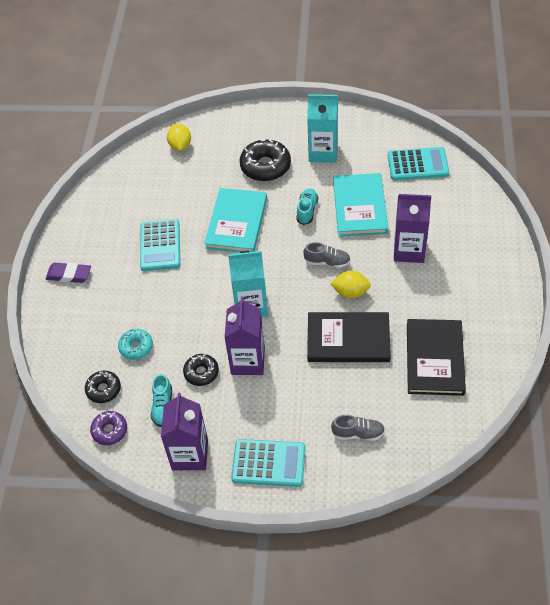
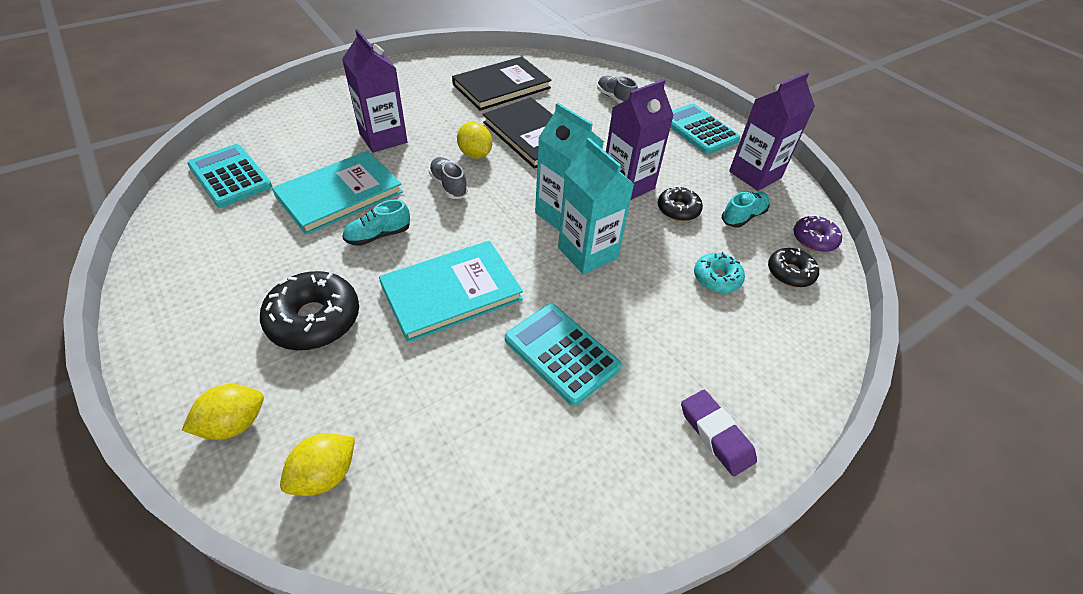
camera: 135 degrees left, 5 degrees down
(160, 245) = (561, 353): turquoise calculator -> turquoise calculator turned 90 degrees counterclockwise
(229, 127) = (234, 424): none -> yellow lemon
(323, 152) = (247, 270): turquoise carton -> turquoise carton (587, 253)

